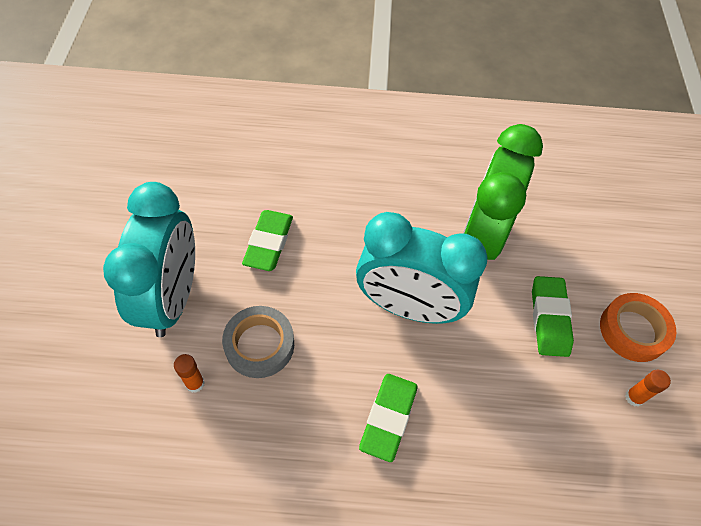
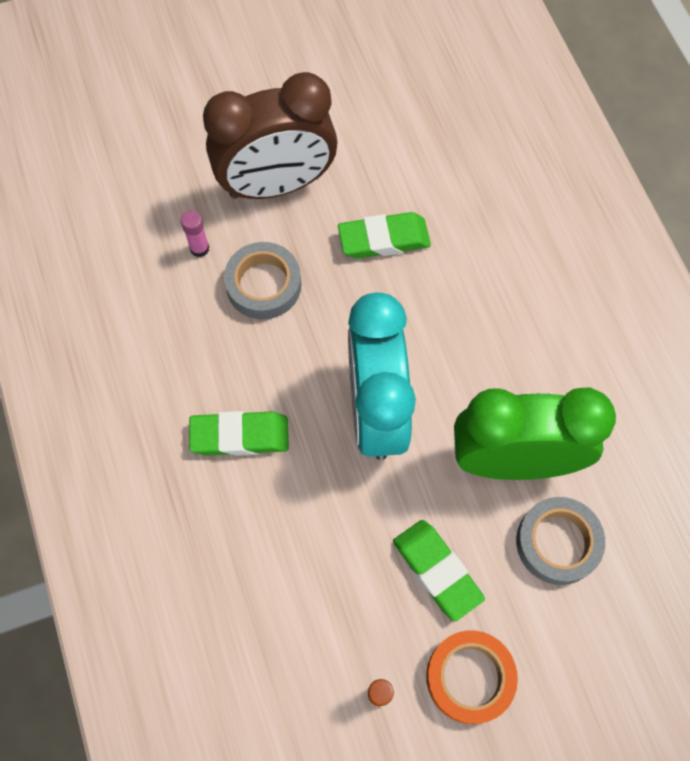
camera: 70 degrees right, 10 degrees up
(173, 298) = (277, 185): turquoise clock -> brown clock
(195, 383) = (199, 248): orange glue stick -> pink glue stick
(549, 319) = (437, 571): green eraser -> green eraser turned 75 degrees clockwise
(550, 237) = (557, 543): none -> grey tape

